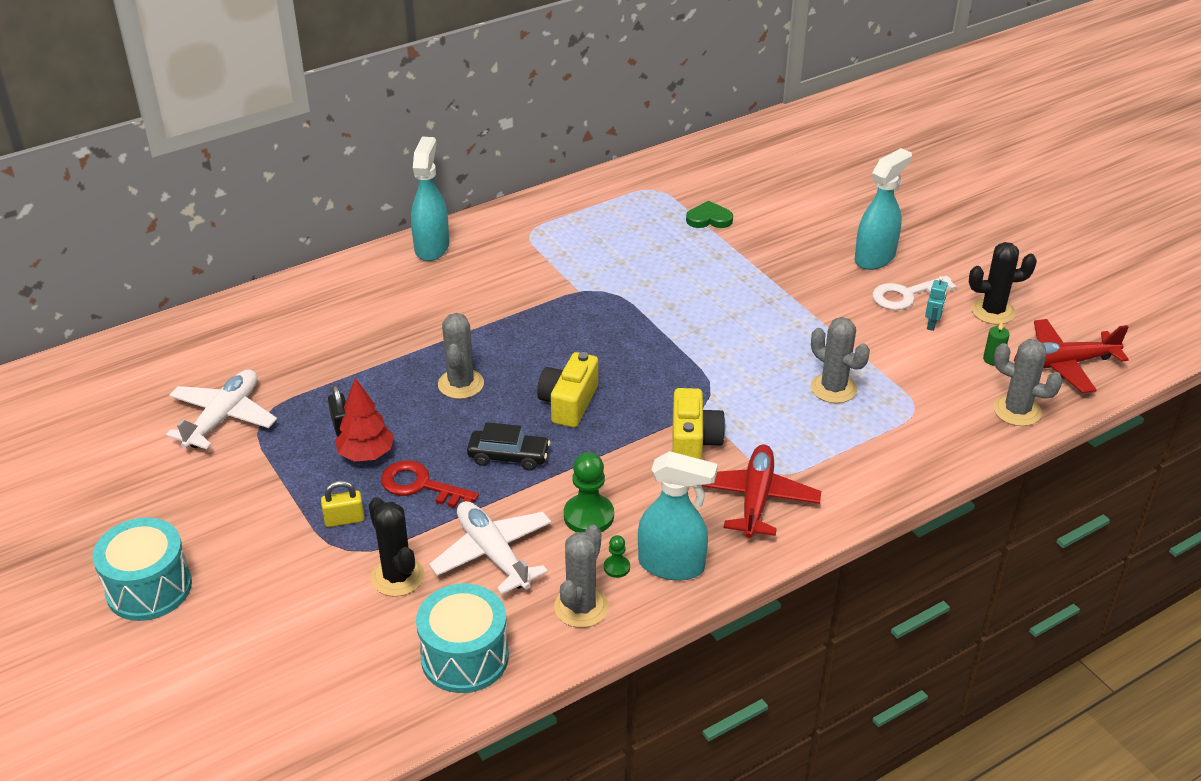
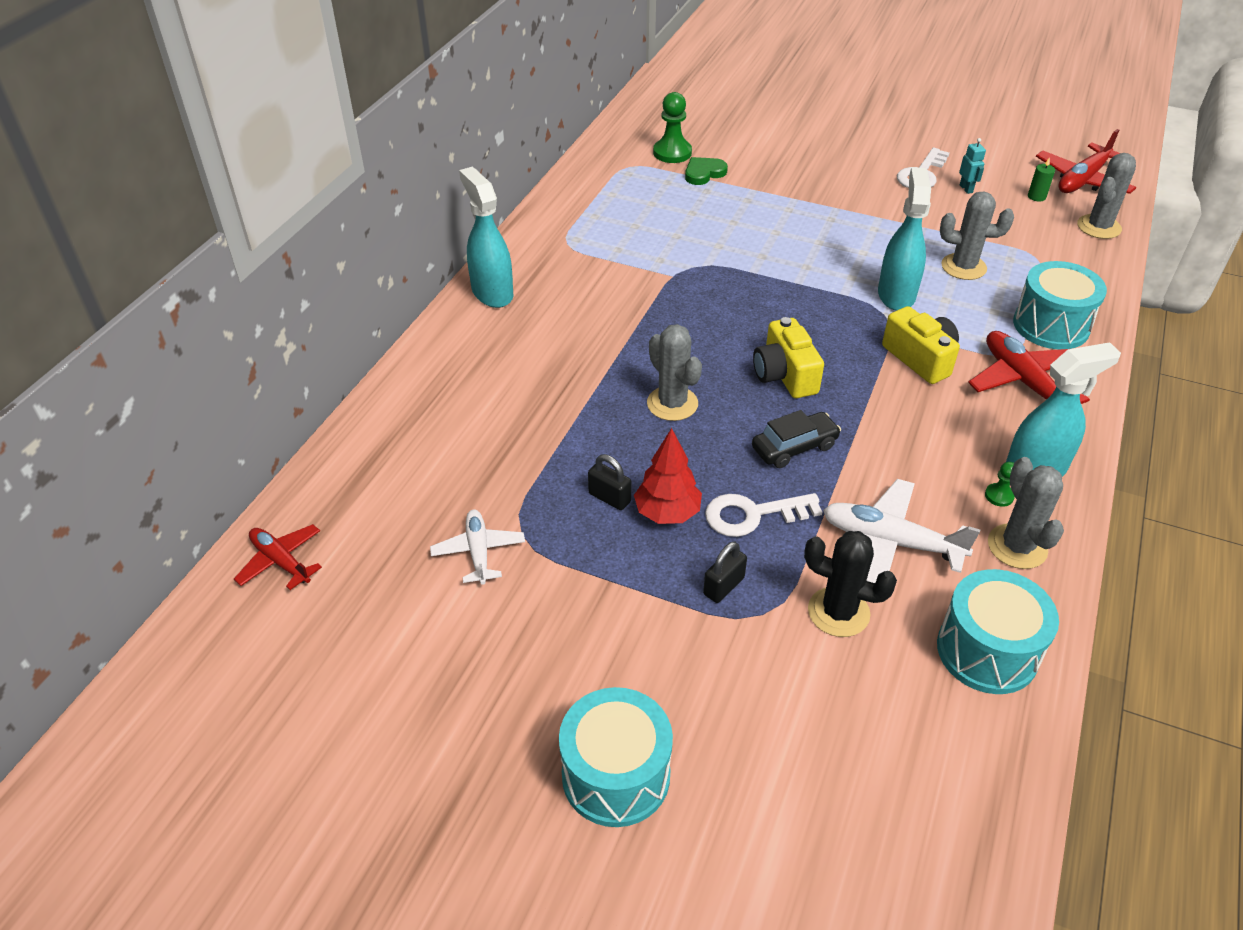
camera: 35 degrees left, 5 degrees up
(109, 365) = (281, 561): none -> red plane
(223, 417) = (478, 551): white plane -> white plane, size x0.64
(344, 519) = (723, 586): yellow padlock -> black padlock
(421, 486) = (753, 515): red key -> white key
(588, 516) = (923, 464): green pawn -> green pawn (672, 153)
(845, 469) = (1051, 325): none -> turquoise drum
(875, 257) = (864, 155): turquoise spray bottle -> turquoise spray bottle (896, 294)
(993, 311) = (992, 162): black cactus -> none
(1017, 411) = (1099, 227): grey cactus -> grey cactus turned 45 degrees counterclockwise

